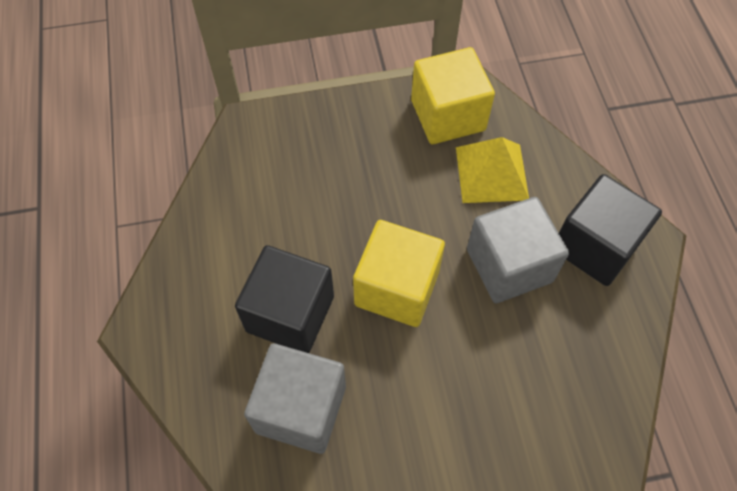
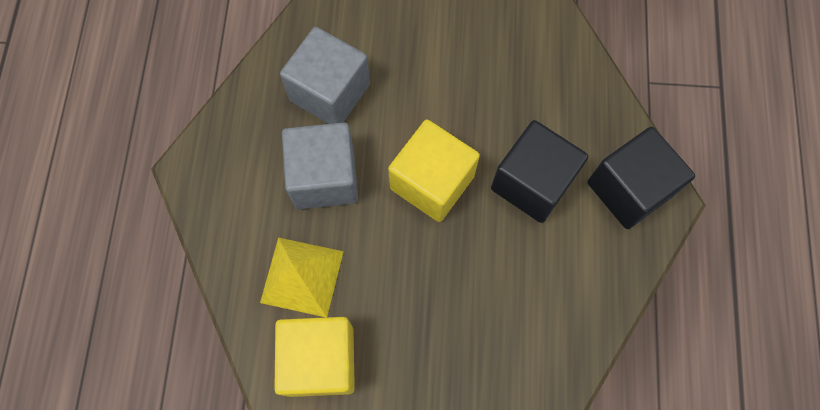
camera: 165 degrees left, 10 degrees up
(301, 409) = (537, 103): grey cube -> grey cube (330, 92)
(595, 246) = (239, 176): black cube -> black cube (629, 189)

